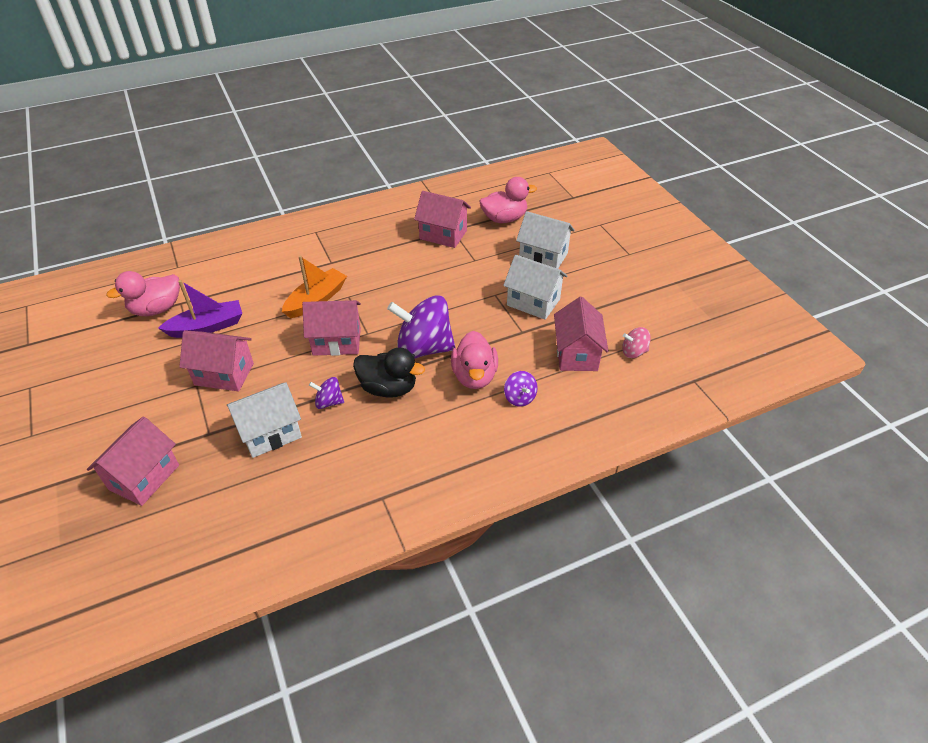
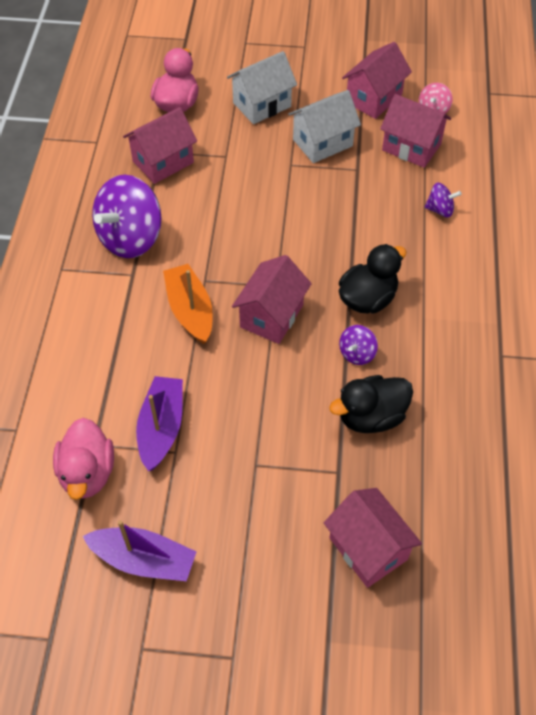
camera: 60 degrees left, 10 degrees up
(97, 361) = (143, 560): none -> purple boat
(224, 374) = (255, 433): pink house -> pink house (373, 99)
(270, 433) = (371, 416): white house -> black duck
(423, 348) = (330, 250): purple spinning top -> purple spinning top (131, 238)
(474, 376) = (393, 229): pink duck -> none

